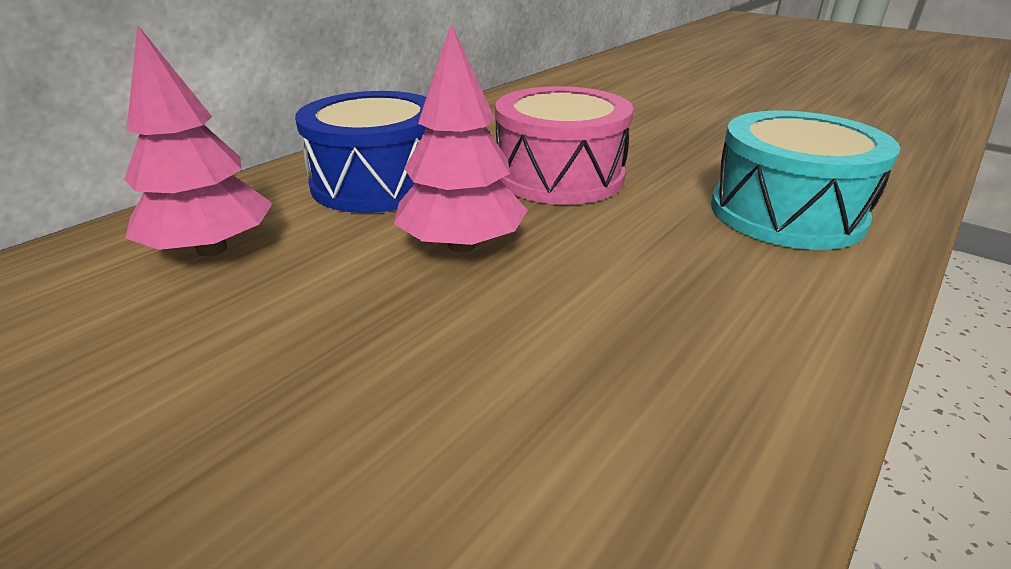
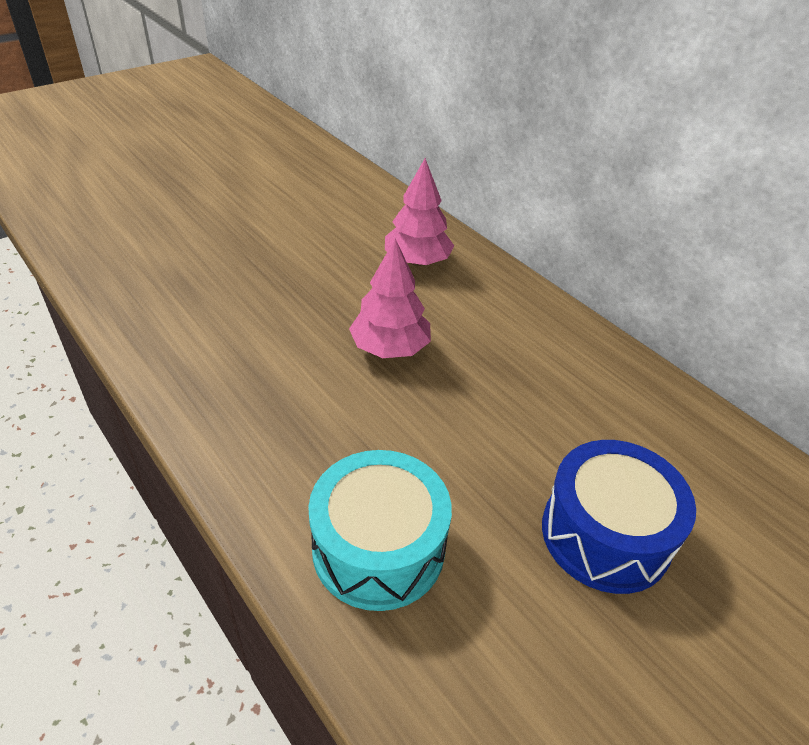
camera: 100 degrees right, 10 degrees up
(378, 183) = (493, 321): blue drum -> blue drum (605, 534)
(559, 176) = (487, 419): pink drum -> none

